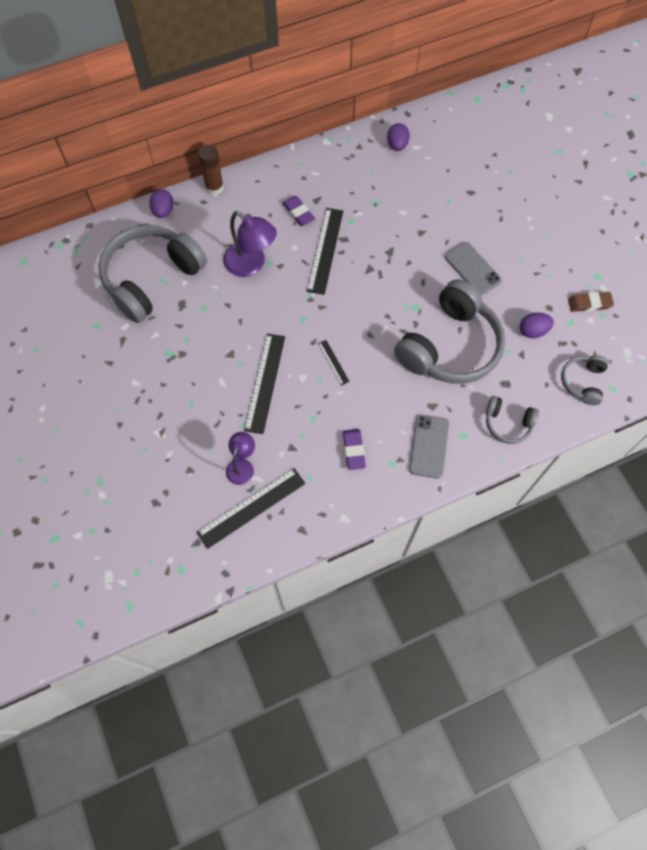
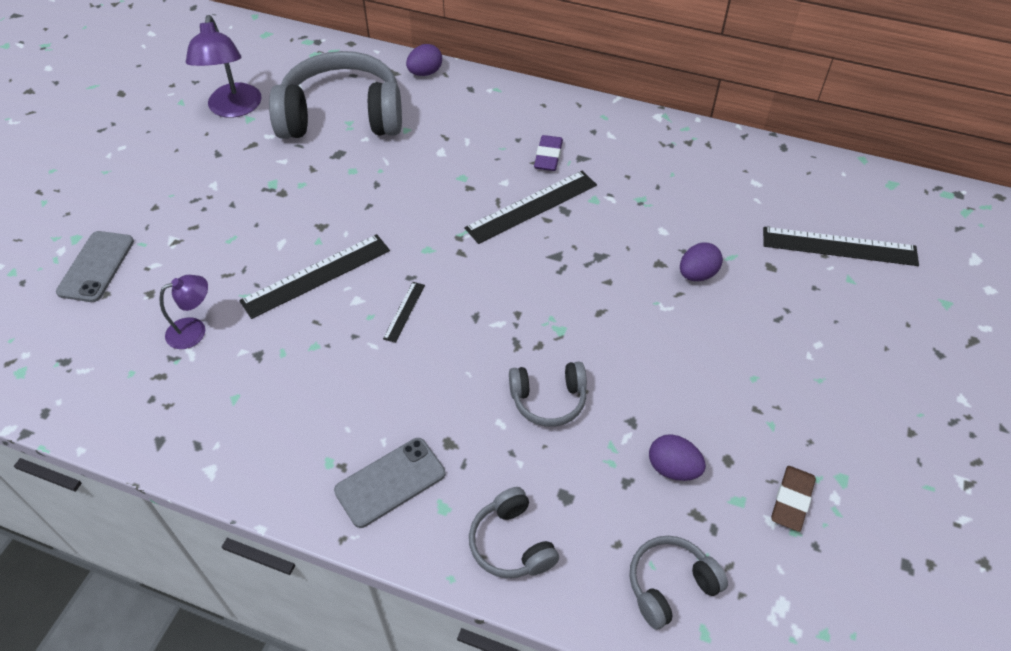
camera: 45 degrees right, 15 degrees down
(214, 187) = (496, 84): brown glue stick -> none
(251, 265) = (443, 167): purple lamp -> purple lamp (234, 109)
(251, 507) = (149, 375): black ruler -> black ruler (839, 246)
(354, 450) = (310, 412): purple eraser -> none
(397, 145) = (734, 167): purple egg -> purple egg (697, 274)
(450, 346) = (548, 400): grey headphones -> grey headphones, size x0.47
(472, 269) = (676, 342): grey phone -> grey phone (96, 266)
(589, 303) = (792, 500): brown eraser -> brown eraser turned 75 degrees clockwise

